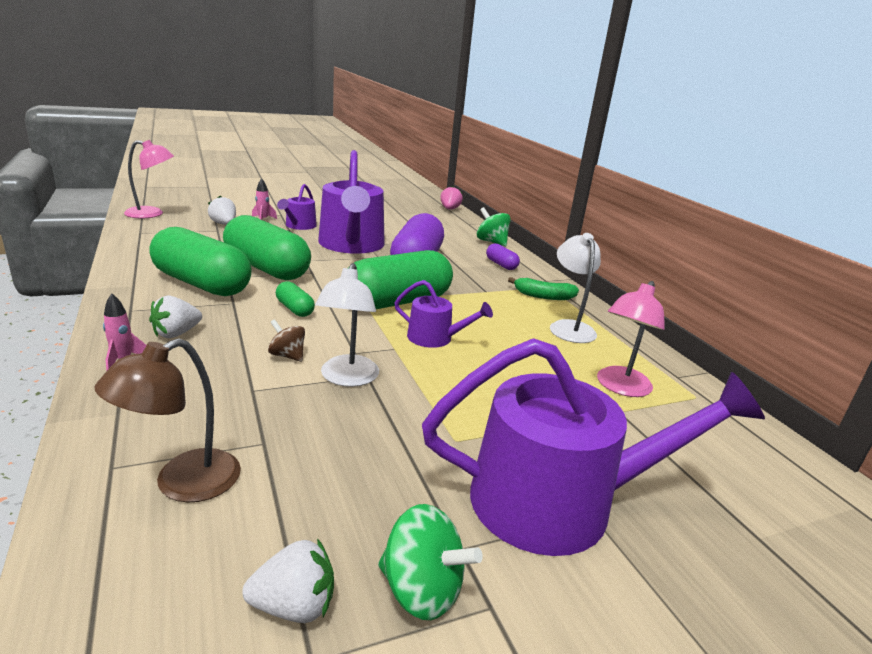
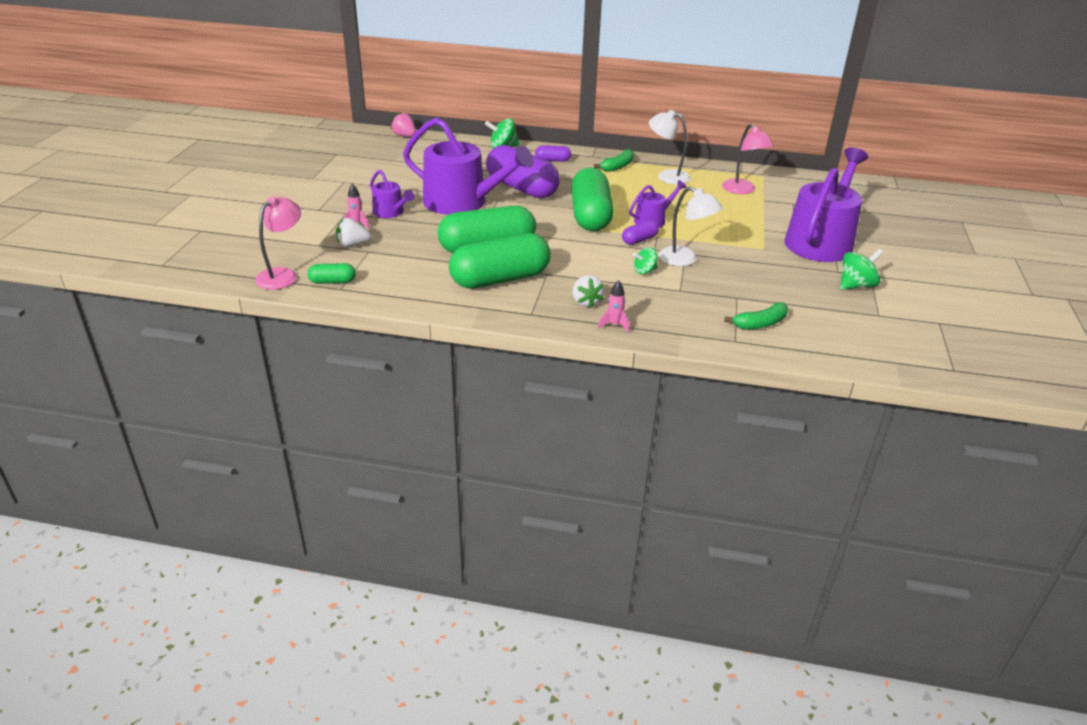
camera: 55 degrees left, 10 degrees up
(182, 484) = (760, 324): brown lamp -> green banana
(287, 355) = (644, 271): brown spinning top -> green spinning top
(294, 309) = (575, 254): green capsule -> green capsule (332, 282)
(294, 606) = (851, 312): white strawberry -> none
(370, 338) = (639, 240): none -> purple capsule

